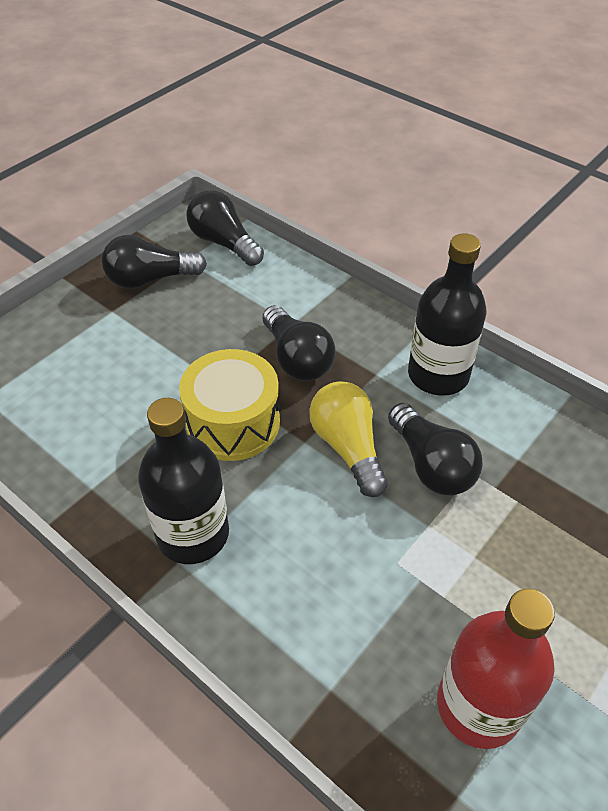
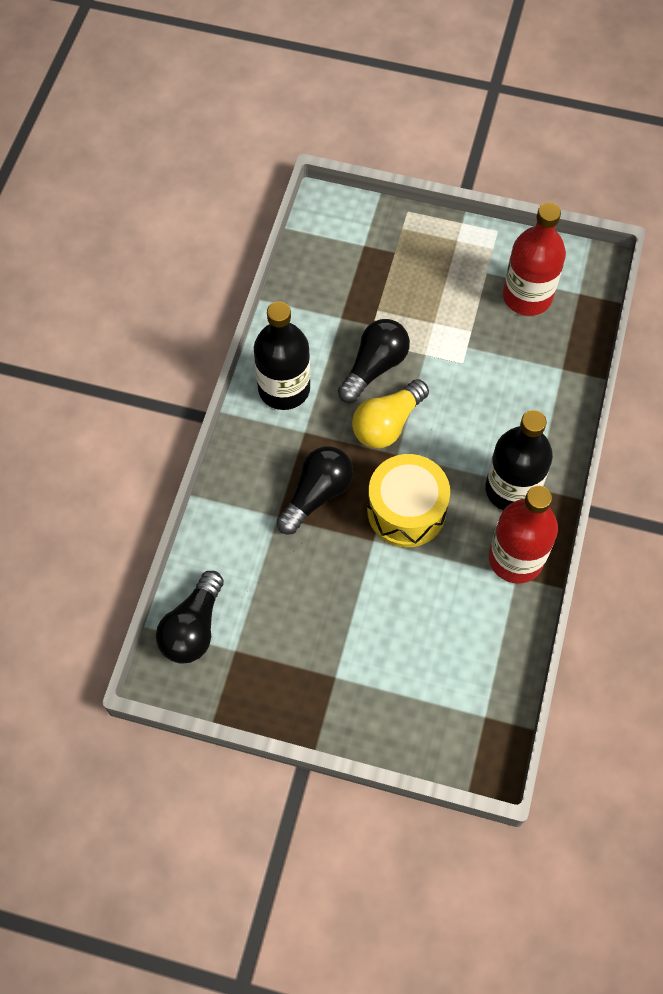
camera: 115 degrees left, 15 degrees up
(110, 497) = (515, 558): none -> red bottle
(150, 279) = (278, 667): black light bulb -> none

